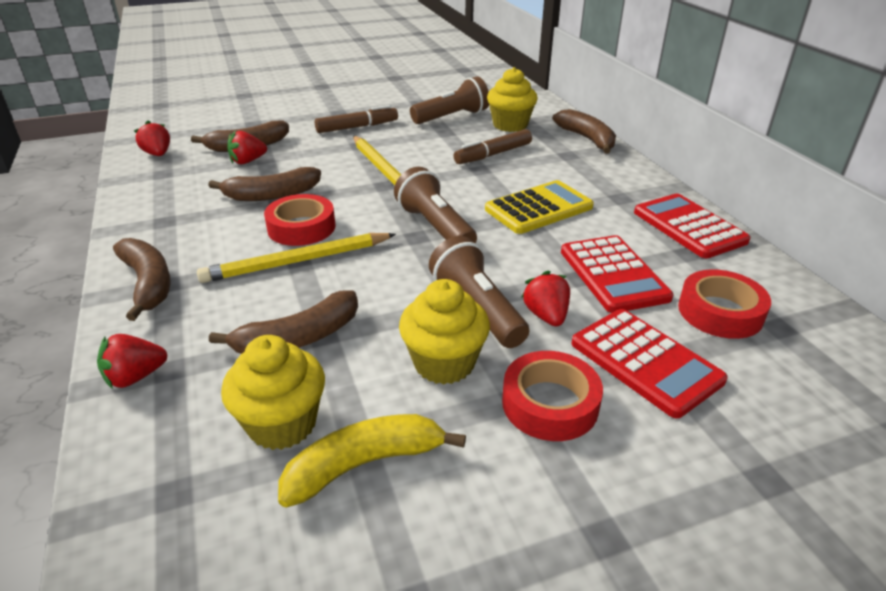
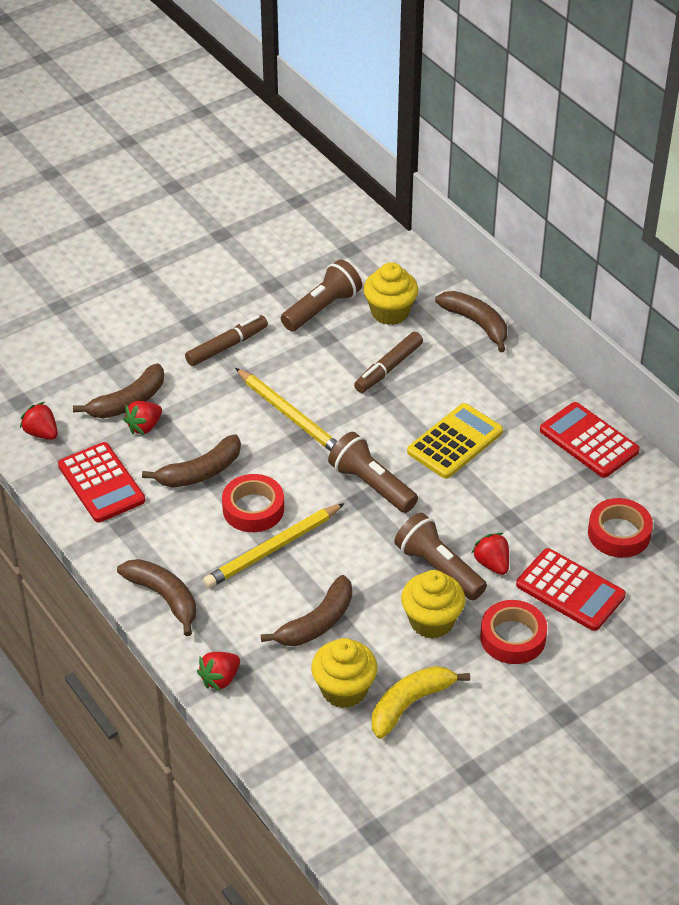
camera: 15 degrees left, 10 degrees up
(613, 274) = (534, 511): red calculator -> red calculator (101, 483)

